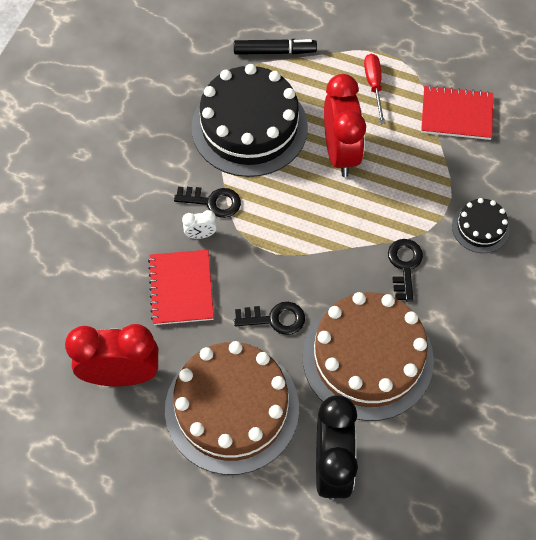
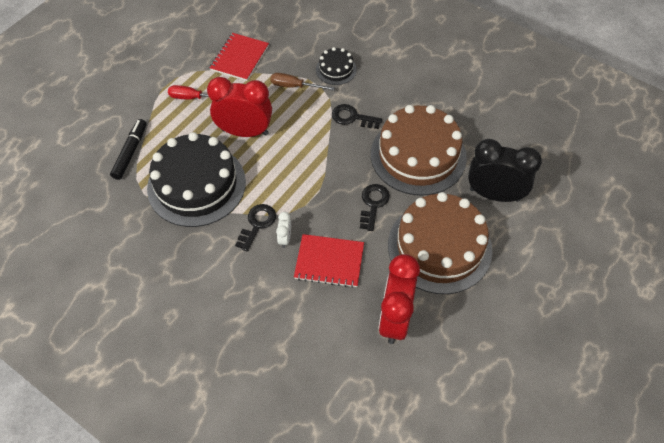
camera: 75 degrees left, 5 degrees down
(432, 187) = (294, 86): none -> brown screwdriver

